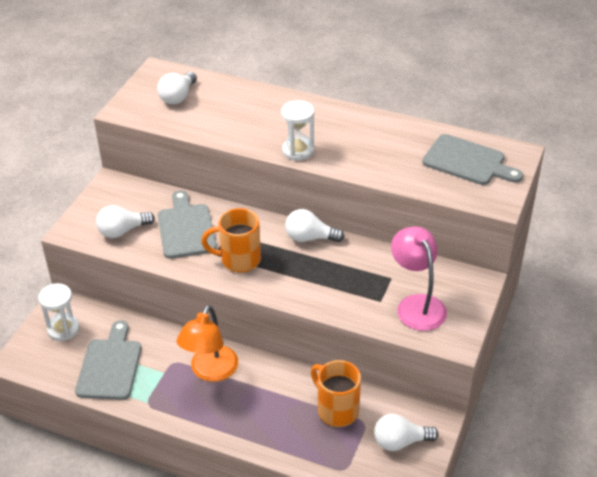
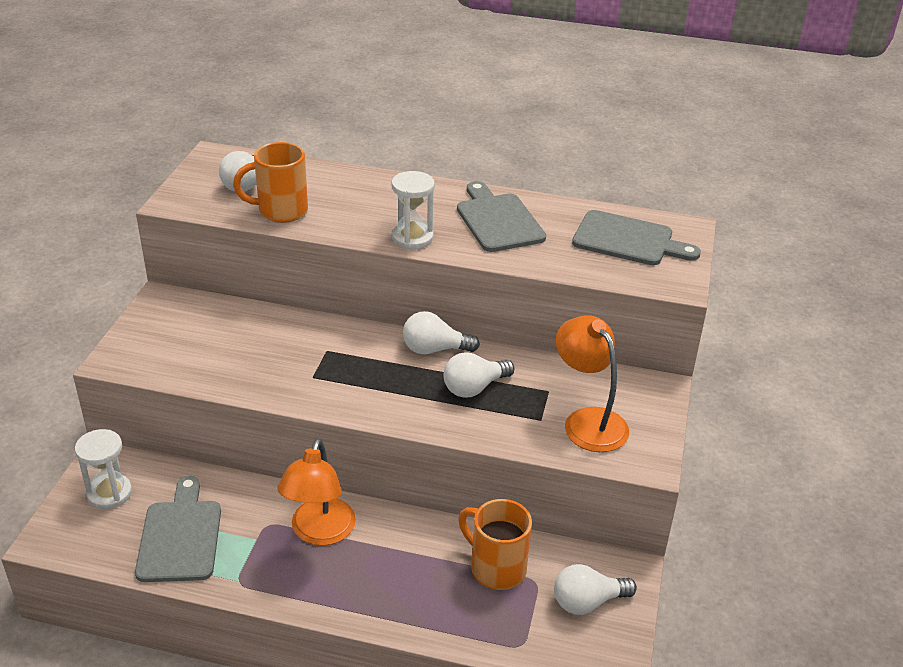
camera: 10 degrees left, 5 degrees down
(122, 231) = (185, 356): white light bulb -> white light bulb (474, 388)
(186, 228) = (270, 348): grey cutting board -> grey cutting board (498, 220)
(239, 260) = (346, 382): orange mug -> orange mug (281, 211)
(416, 305) = (588, 421): pink lamp -> orange lamp

